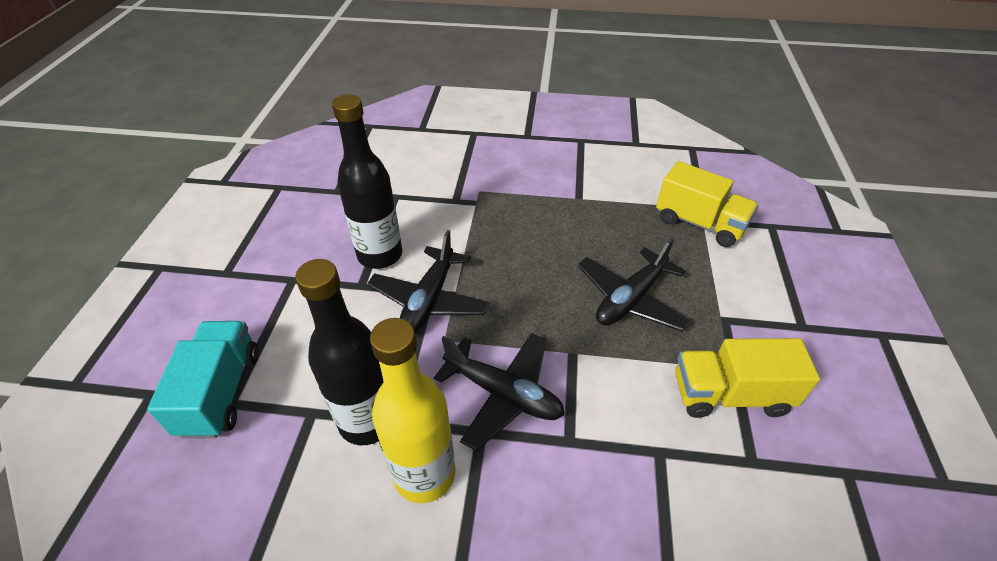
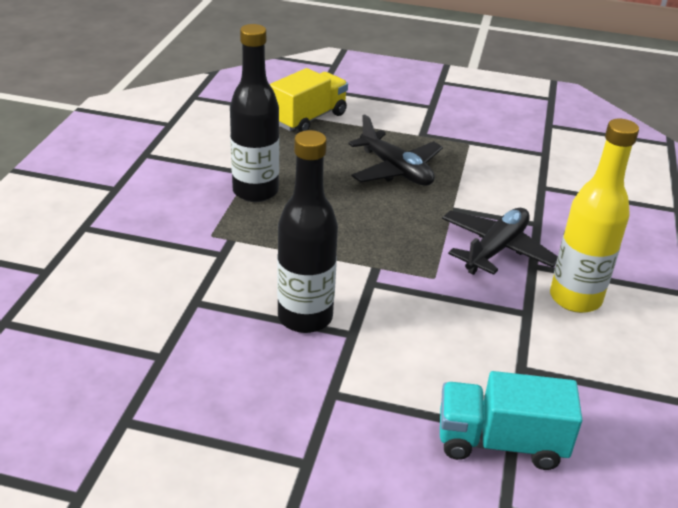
camera: 85 degrees left, 10 degrees down
(368, 420) = (528, 330): black bottle -> black bottle (255, 191)
(429, 300) = (382, 284): black plane -> none
(729, 394) = (493, 149): yellow truck -> none

